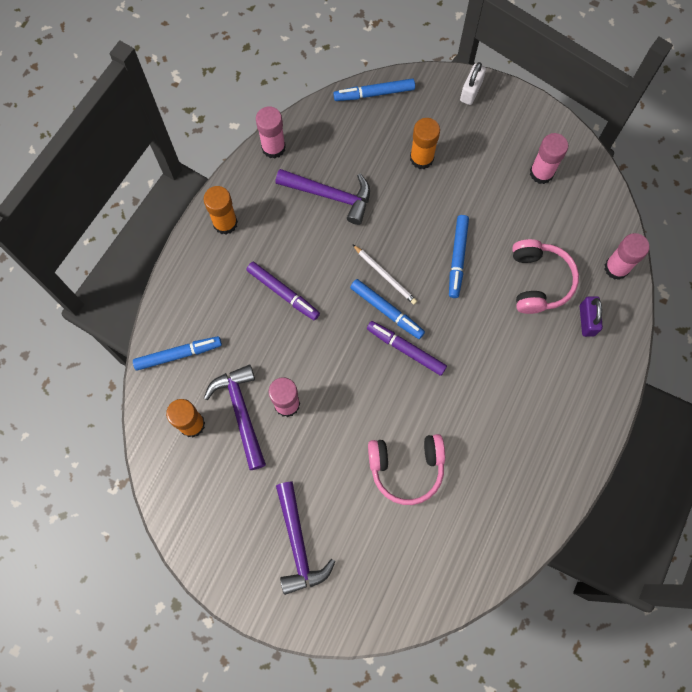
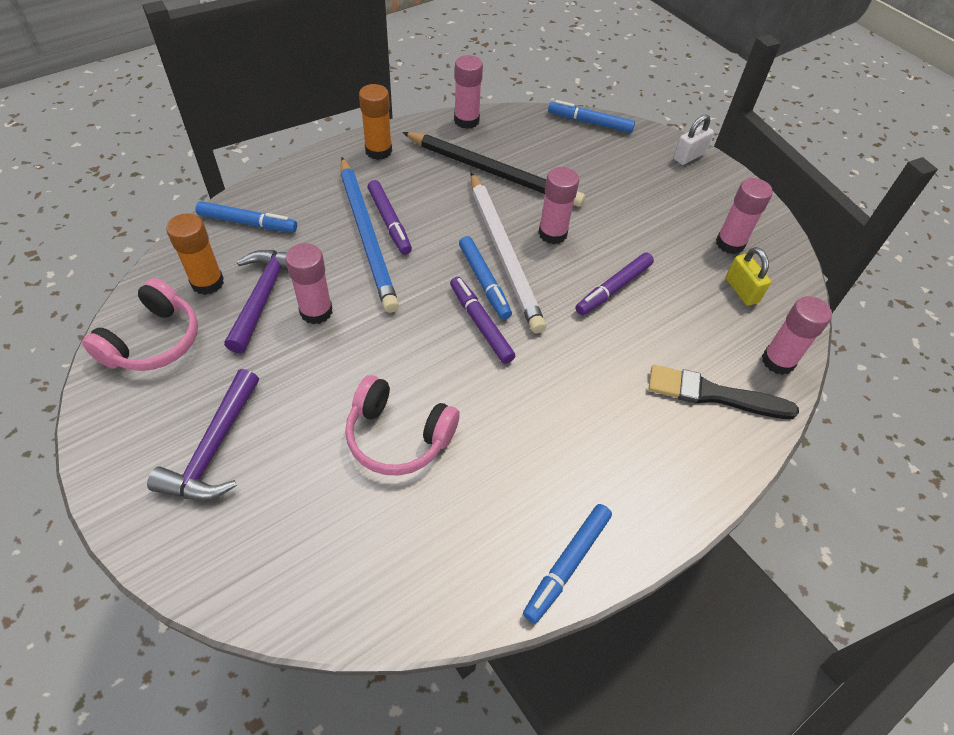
camera: 25 degrees right, 20 degrees down
(275, 315) = (367, 235): none -> blue pencil
(330, 195) = (494, 172): purple hammer -> black pencil
(385, 275) = (504, 253): white pencil -> white pencil, size x2.12
(409, 236) = (552, 233): none -> pink glue stick
(421, 158) = (606, 182): orange glue stick -> none
(457, 258) = (592, 272): blue marker -> blue marker (567, 564)
(479, 265) = (613, 288): none -> purple marker
(539, 281) = (674, 332): pink headphones -> pink headphones (153, 341)
(568, 216) = (741, 290): none -> yellow padlock
(587, 320) = (714, 395): purple padlock -> black brush

